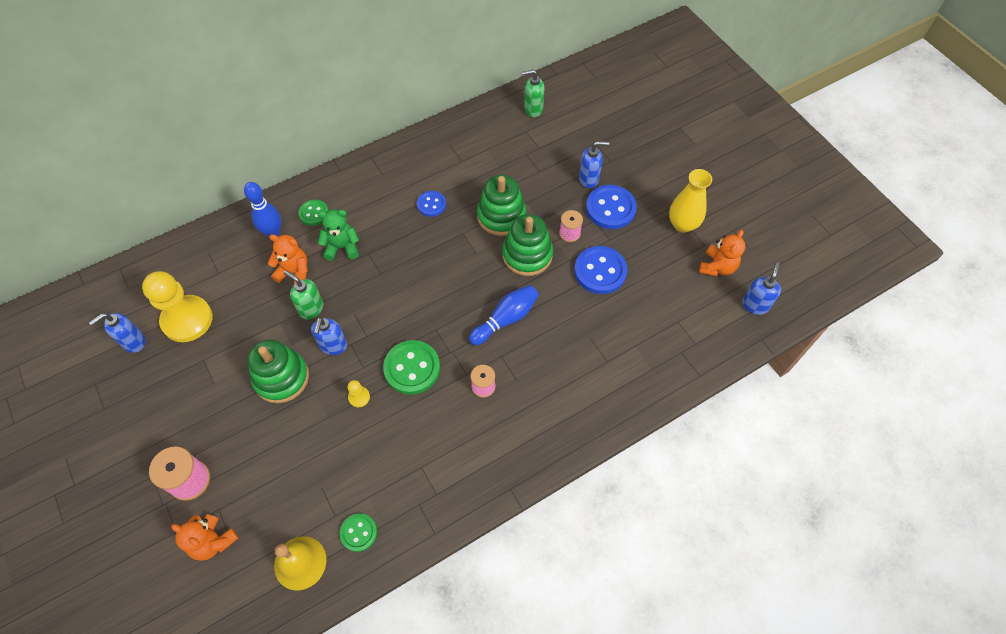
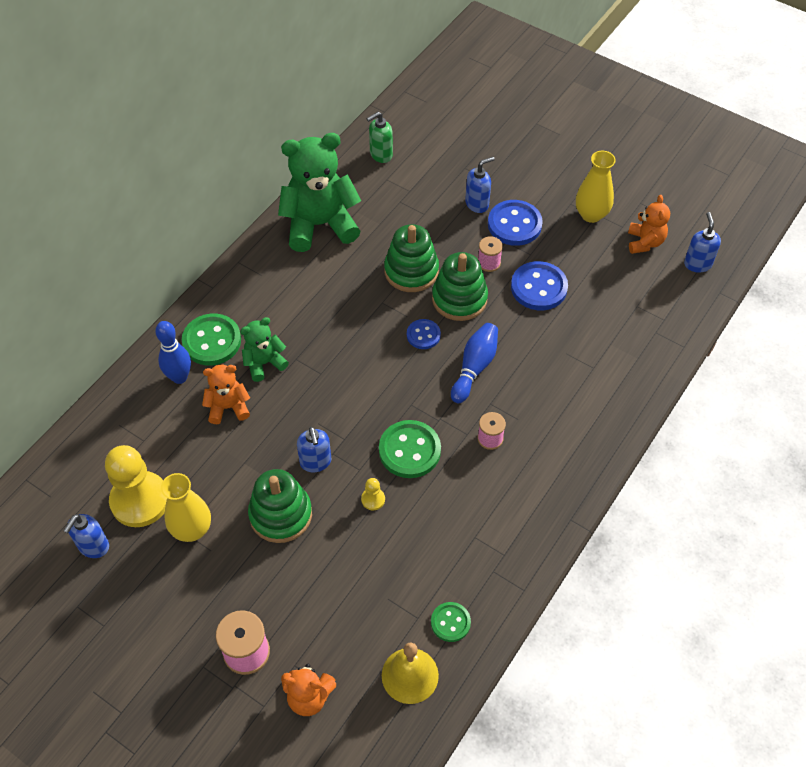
camera: 25 degrees left, 5 degrees down
(210, 360) = (192, 529): none -> yellow vase
(311, 308) = (269, 436): green soap dispenser -> none
(314, 213) = (212, 341): green button -> green button, size x1.70
(431, 204) = (332, 286): blue button -> blue button (423, 335)
(451, 150) = (320, 225): none -> green teddy bear

